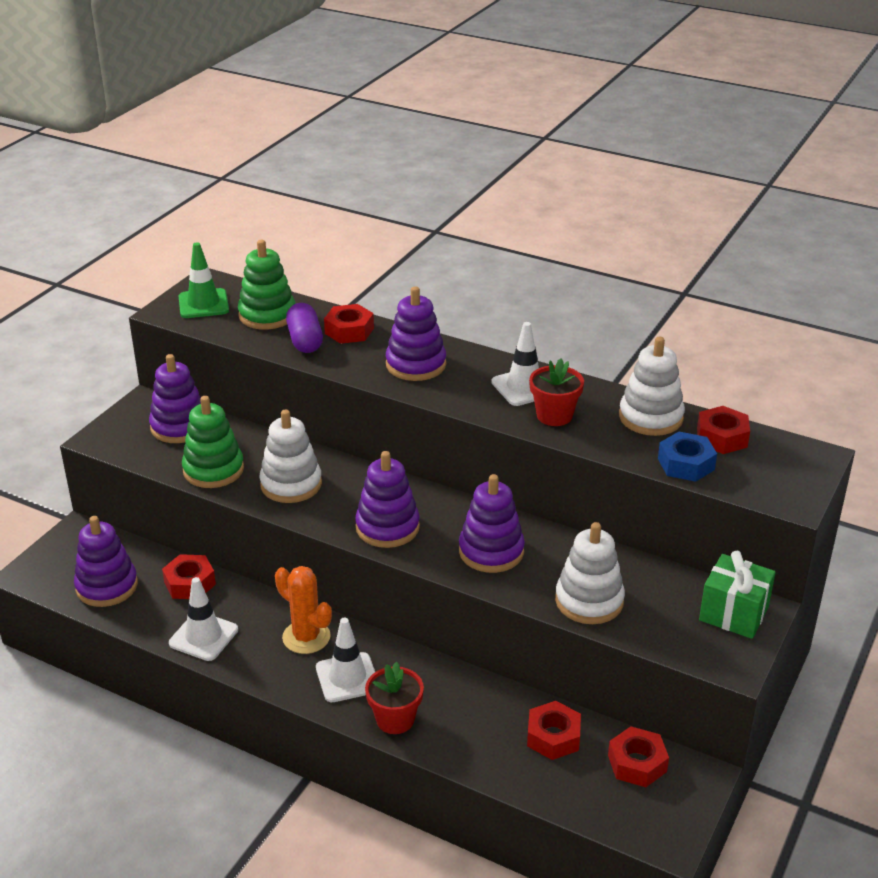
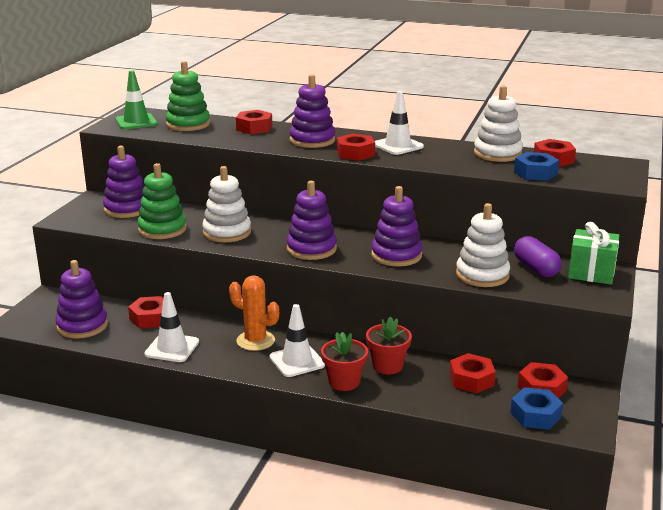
camera: 10 degrees left, 10 degrees down
(305, 340) = (222, 134): purple capsule -> purple capsule (536, 268)
(462, 398) = (355, 153): none -> red nut
(554, 415) = (427, 157): red flower pot -> red flower pot (387, 366)
(614, 806) = (535, 415): none -> blue nut

